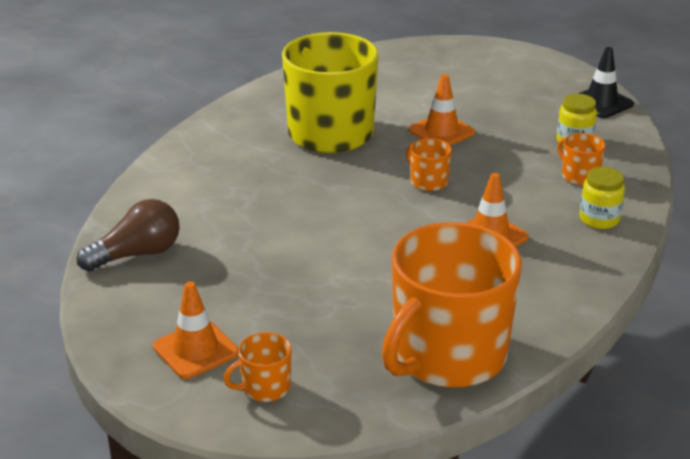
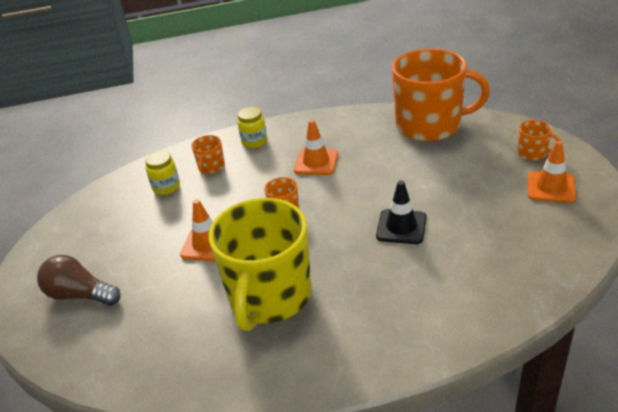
camera: 125 degrees left, 5 degrees up
(137, 254) = (531, 270): brown light bulb -> brown light bulb (80, 295)
(601, 103) = (93, 203): black traffic cone -> black traffic cone (401, 227)

